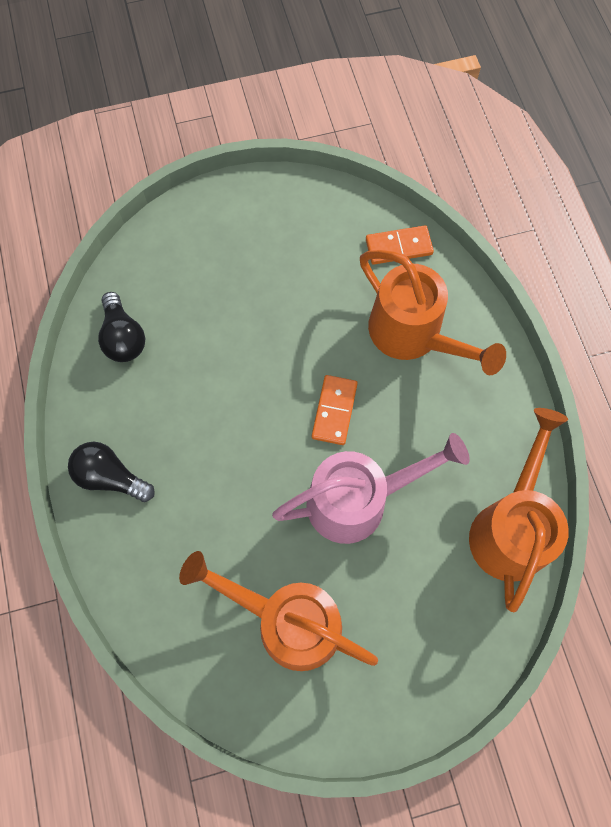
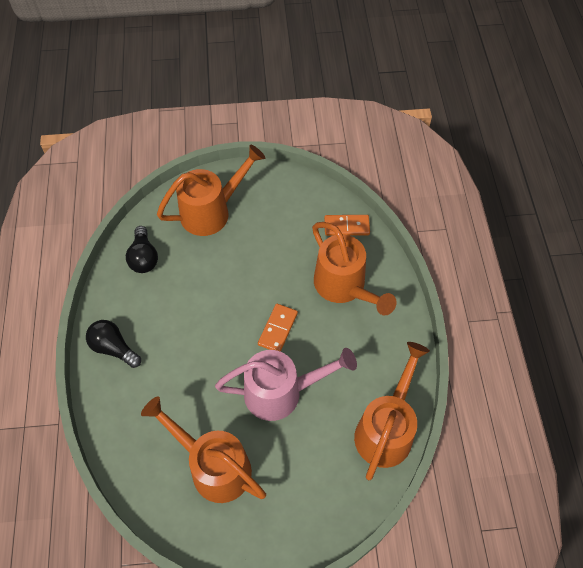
camera: 10 degrees right, 10 degrees down
(205, 253) = (212, 211): none -> orange watering can

